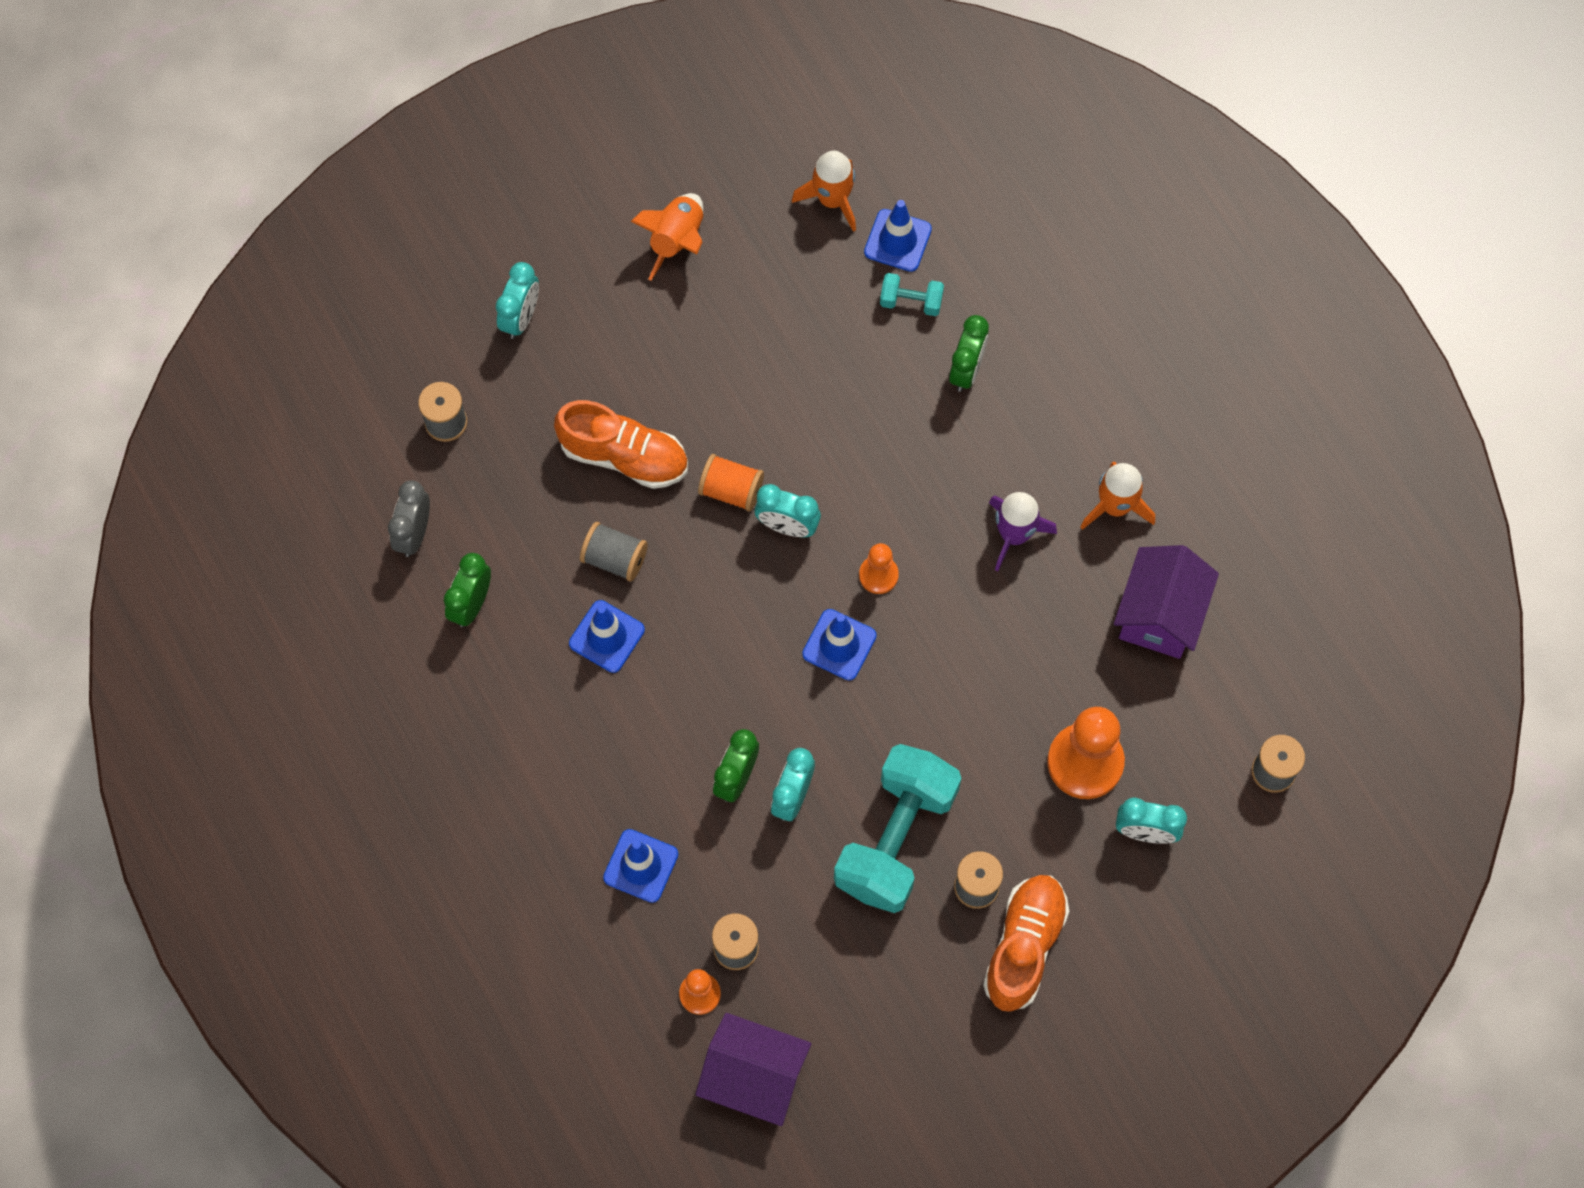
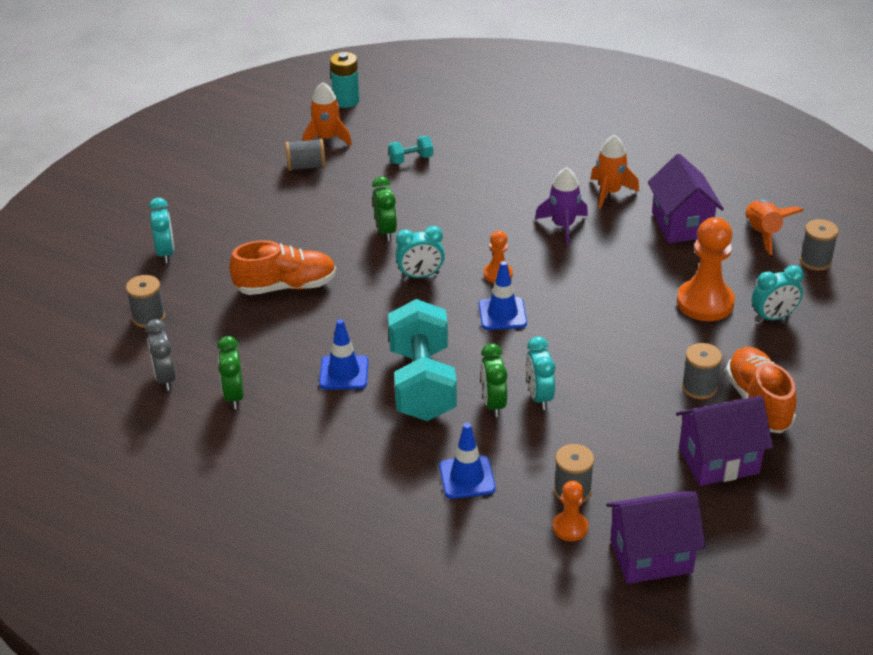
camera: 30 degrees left, 30 degrees down
(615, 558) = (318, 334): grey spool -> grey spool (306, 166)
(677, 240) = (244, 186): orange rocket -> orange rocket (763, 234)
(731, 490) = (370, 274): orange spool -> none
(895, 838) = (625, 387): turquoise dumbbell -> turquoise dumbbell (422, 384)
(897, 240) = (380, 140): blue traffic cone -> none
(903, 131) = (346, 101): none -> turquoise battery
(917, 999) = (718, 460): none -> purple house
(966, 370) = (469, 173): green clock -> green clock (385, 231)

